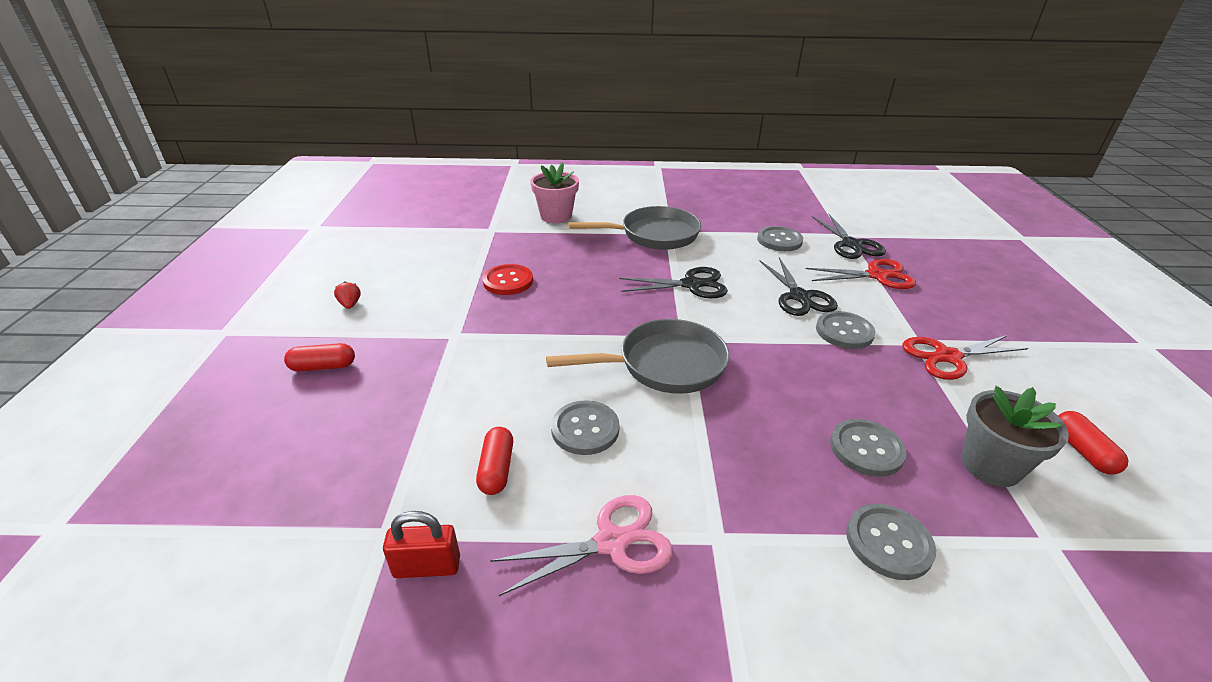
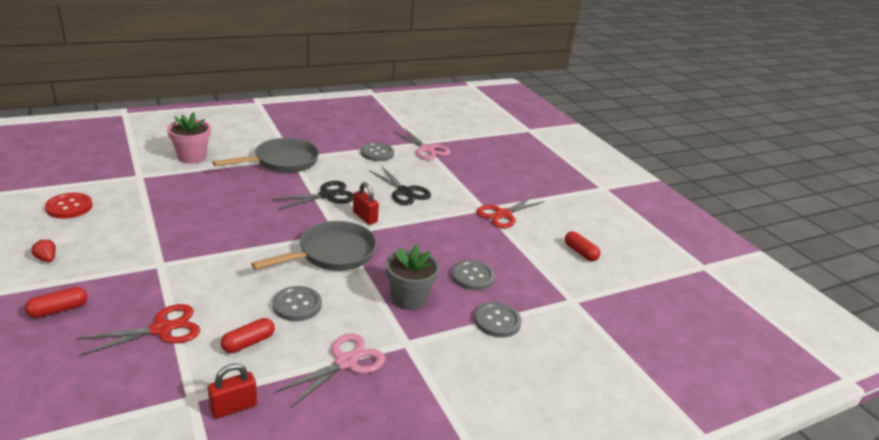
camera: 30 degrees left, 5 degrees down
(497, 469) = (248, 343): red capsule -> red capsule turned 75 degrees clockwise
(508, 281) = (180, 216): red button -> red button (69, 207)
(730, 322) = (365, 217): none -> red padlock
(844, 332) = (440, 210): grey button -> none
(851, 244) = (426, 149): black scissors -> pink scissors
(877, 276) = (449, 169): red scissors -> red scissors (162, 329)
(990, 465) = (538, 270): grey flower pot -> grey flower pot (409, 298)

